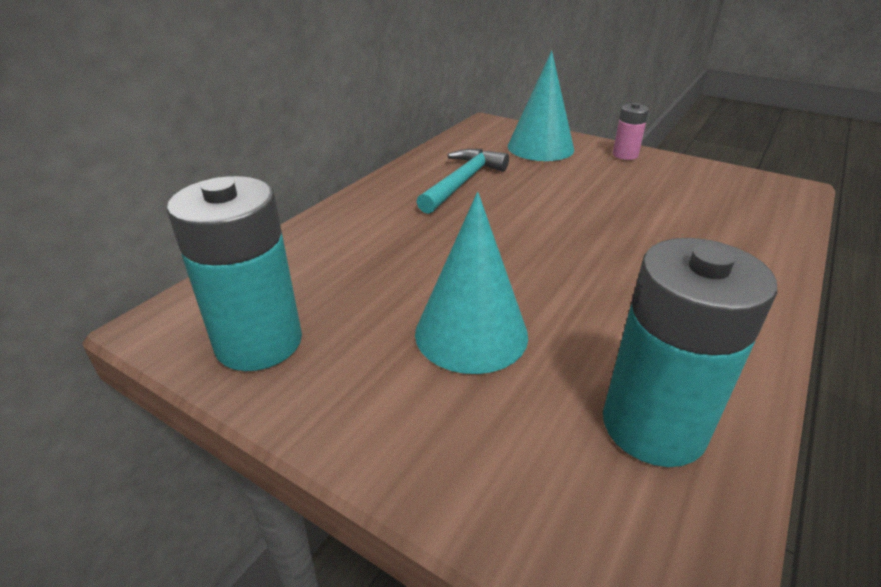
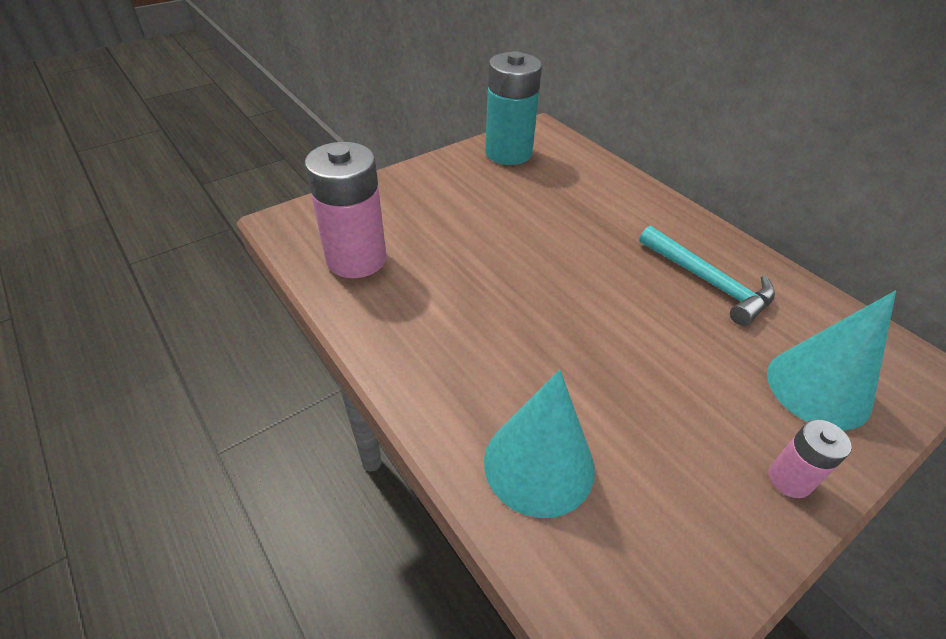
camera: 110 degrees right, 10 degrees up
(471, 333) = (472, 221): turquoise cone -> turquoise cone (539, 464)
(653, 426) = (356, 259): turquoise battery -> pink battery

